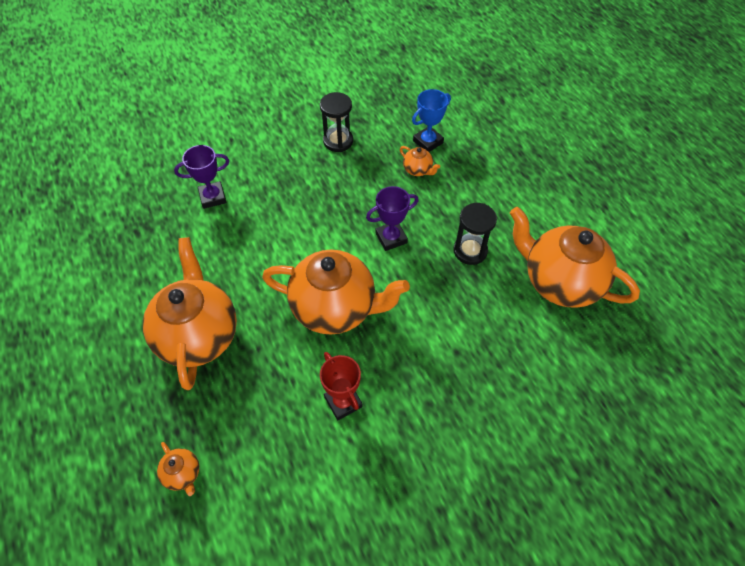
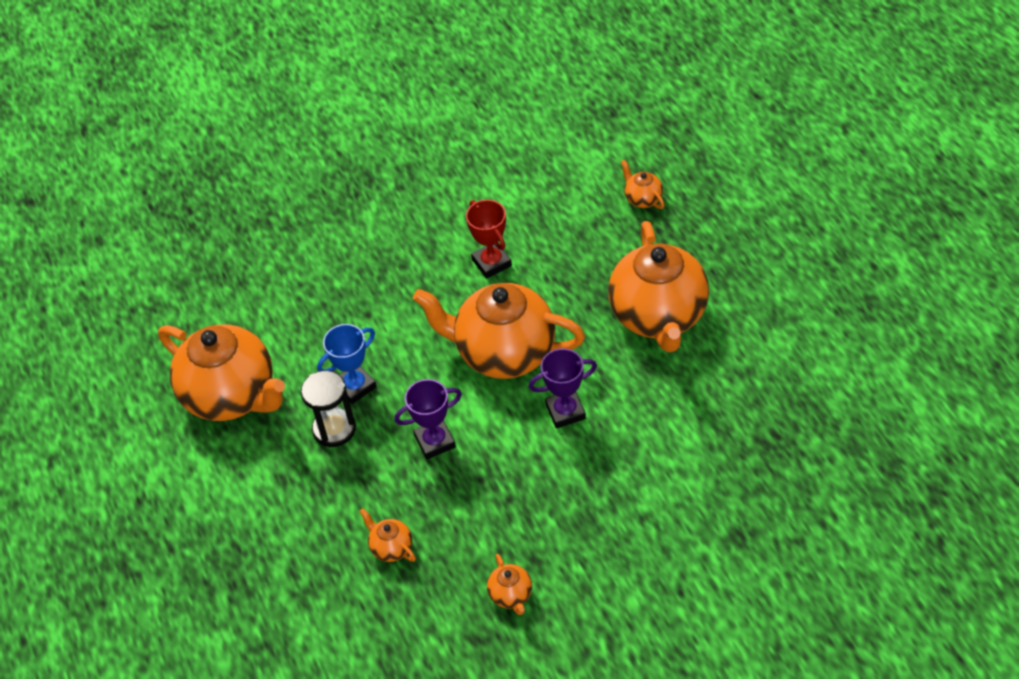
camera: 175 degrees left, 5 degrees down
(212, 197) = (685, 490): purple trophy -> purple trophy (565, 411)
(338, 141) = (511, 595): black hourglass -> orange teapot
(428, 142) = (371, 599): blue trophy -> blue trophy (355, 386)

